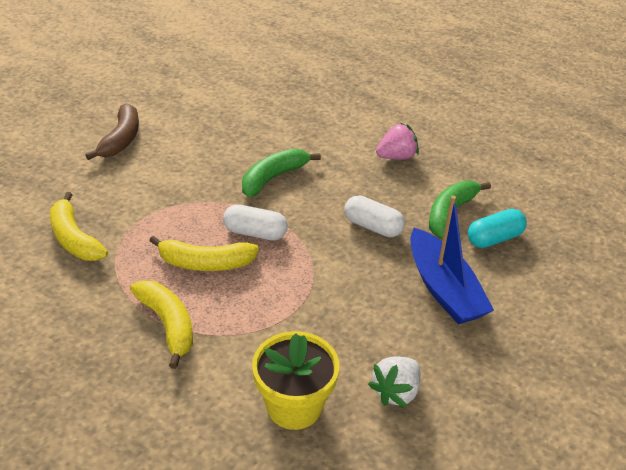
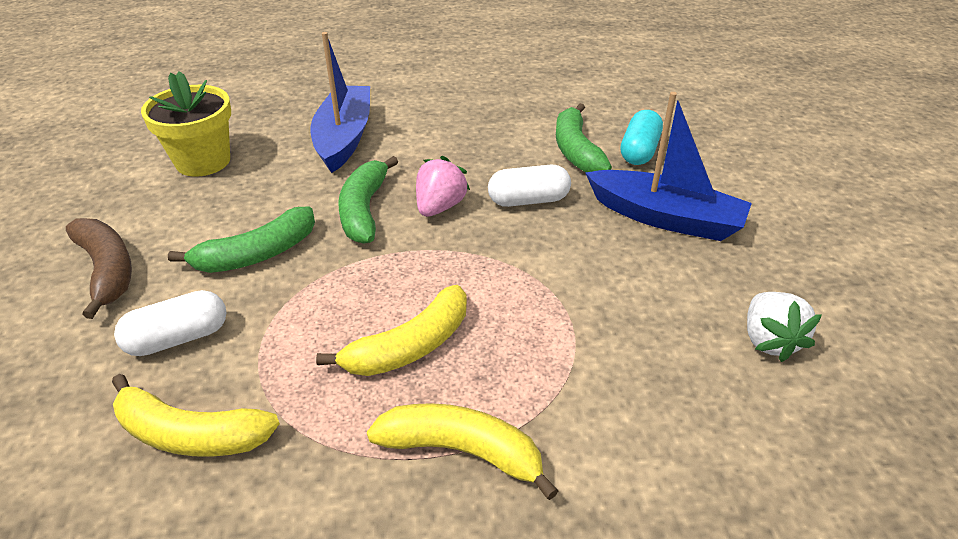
camera: 40 degrees left, 0 degrees up
(193, 171) = (257, 254): none -> green banana
(255, 233) = (421, 277): white capsule -> white capsule (178, 338)
(294, 406) = (714, 432): yellow flower pot -> yellow flower pot (203, 161)
(317, 127) = (344, 138): none -> blue boat
(396, 157) = (460, 127): pink strawberry -> pink strawberry (440, 207)

